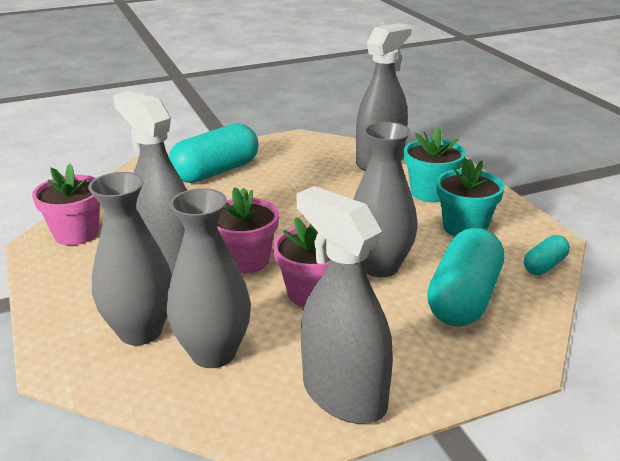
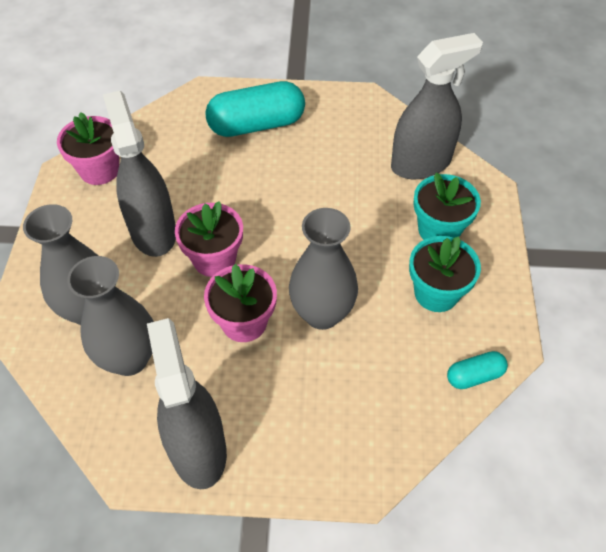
camera: 25 degrees right, 25 degrees up
(464, 298) = (368, 385): turquoise capsule -> none

